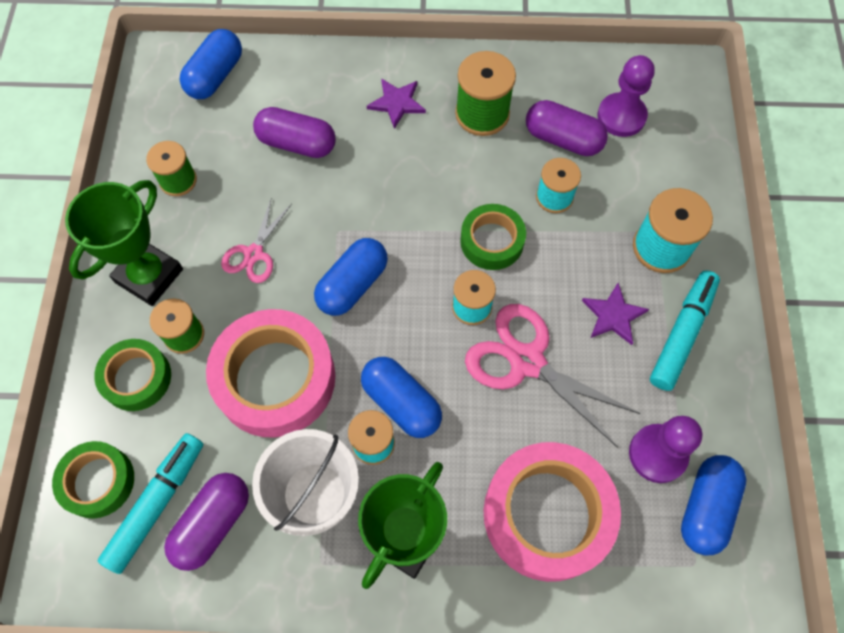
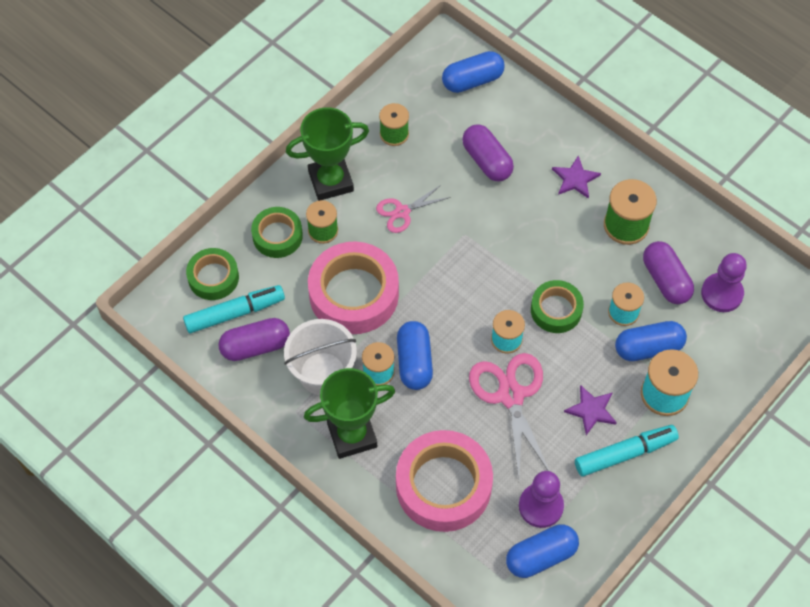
camera: 40 degrees right, 5 degrees down
(352, 285) = (445, 273): blue capsule -> blue capsule (648, 348)

